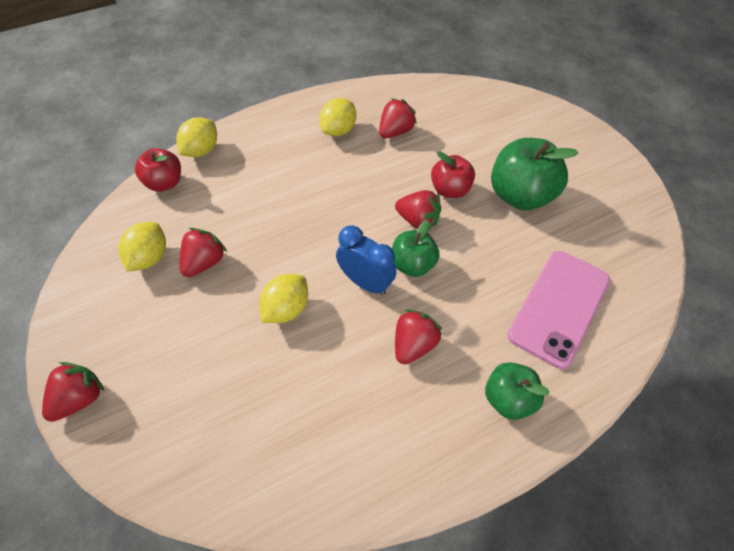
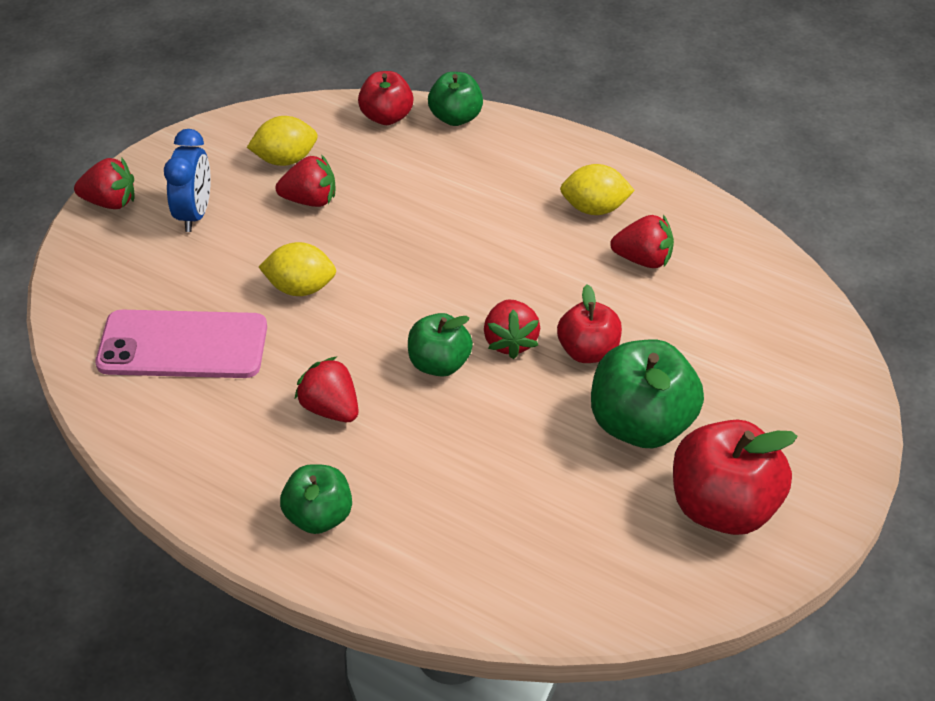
camera: 60 degrees right, 10 degrees down
(201, 150) = (455, 117): yellow lemon -> green apple
(365, 282) = (382, 334): blue clock -> blue clock (194, 214)
(413, 344) = (330, 408): red strawberry -> red strawberry turned 135 degrees counterclockwise
(559, 307) = (483, 525): pink phone -> pink phone (183, 345)
(596, 193) = (723, 507): none -> red apple

